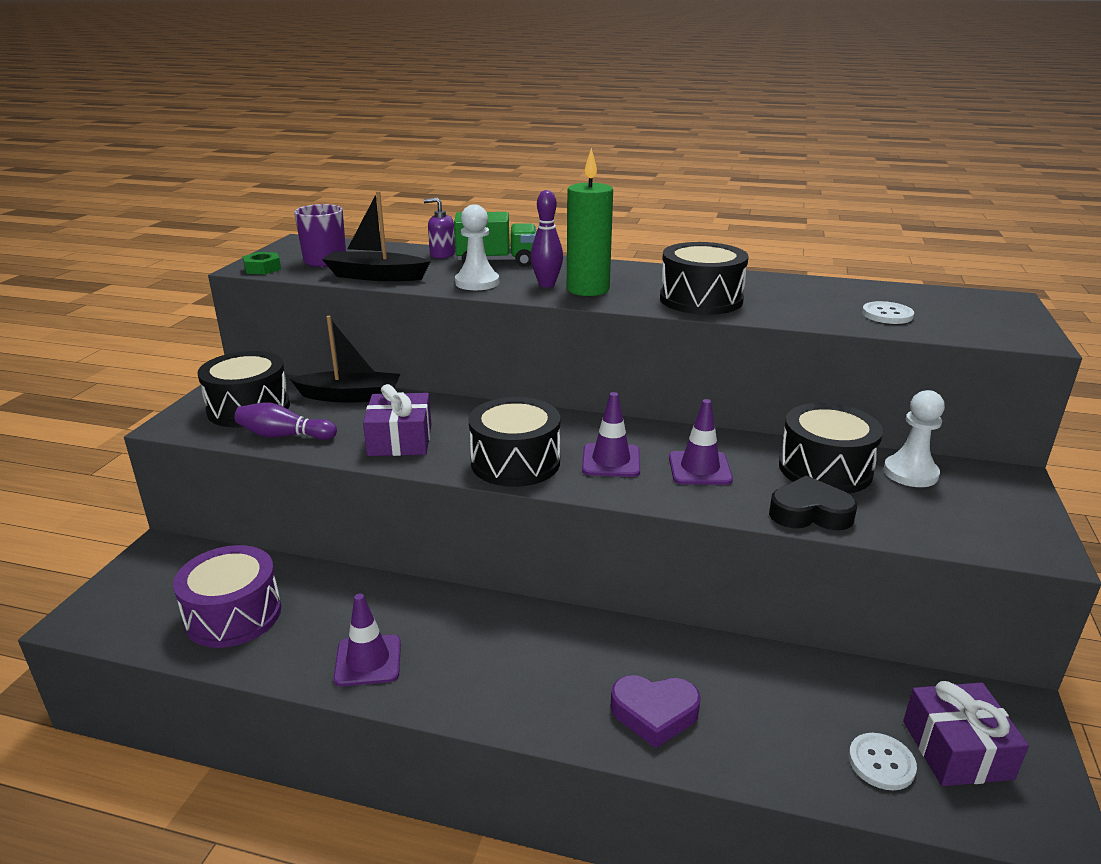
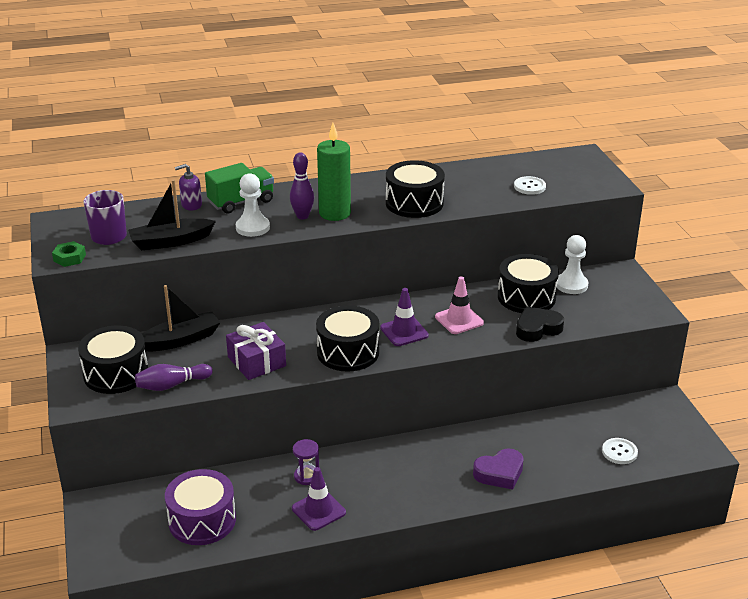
camera: 30 degrees left, 5 degrees up
(398, 611) = (306, 476): none -> purple hourglass
(699, 469) = (459, 320): purple traffic cone -> pink traffic cone
(956, 750) = (648, 432): purple gift -> none

